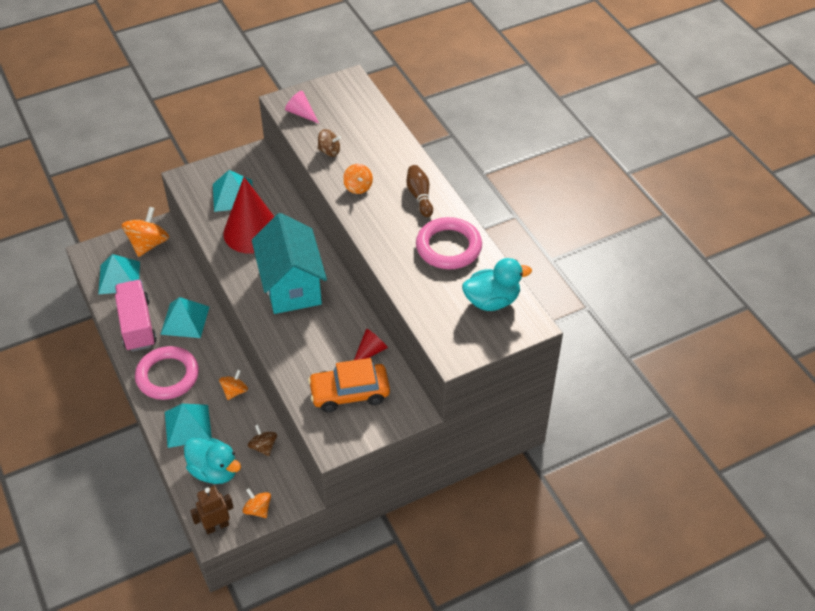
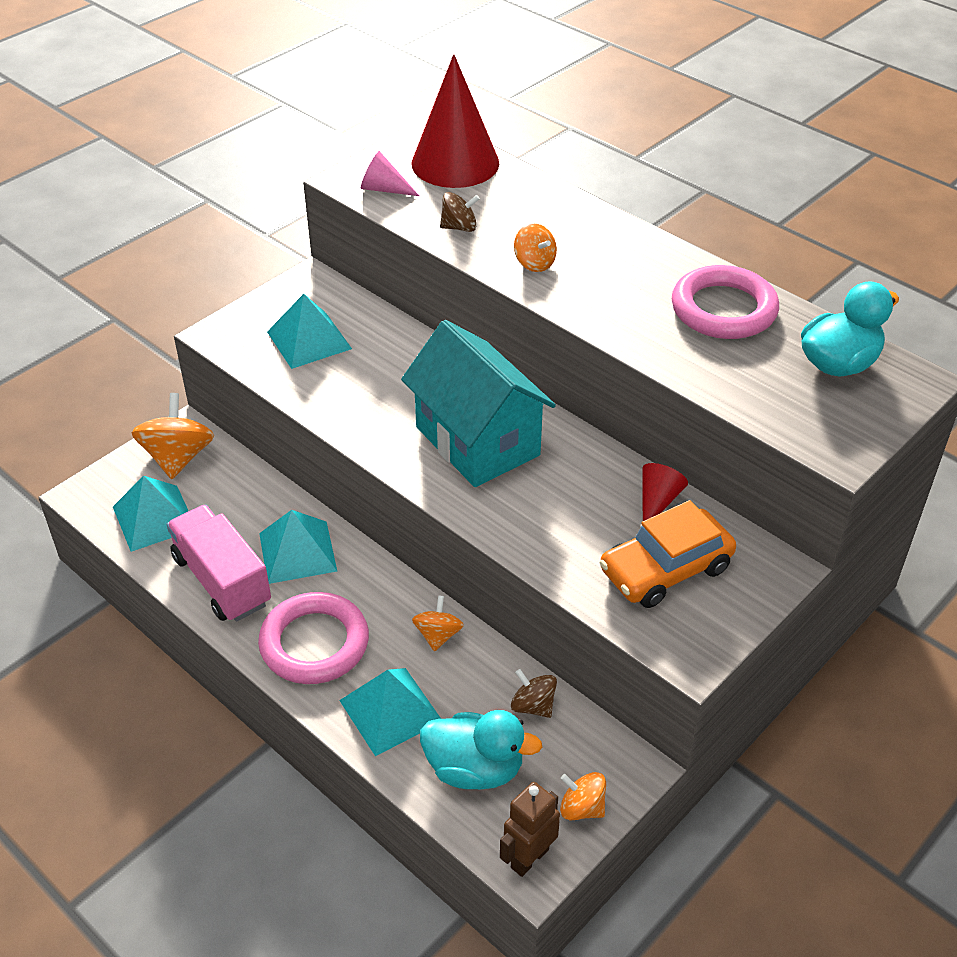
camera: 20 degrees left, 5 degrees down
(252, 232) = (369, 382): red cone -> red cone (455, 163)
(419, 196) = (634, 255): brown bowling pin -> none

